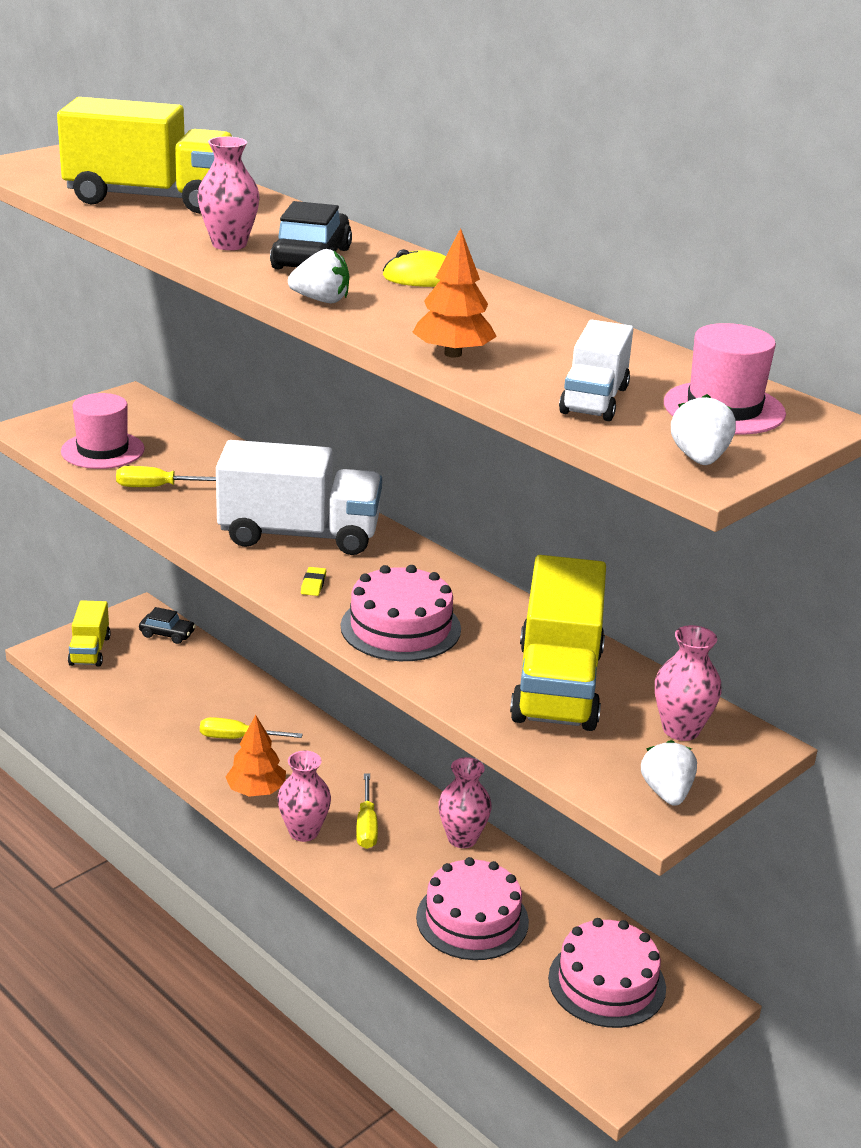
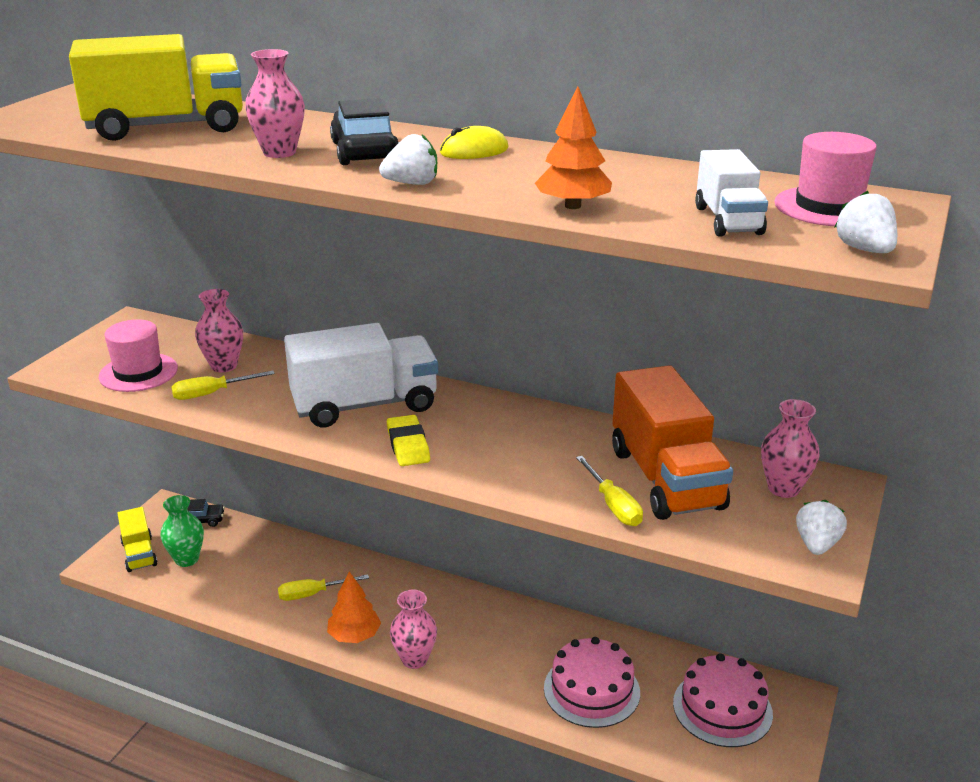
camera: 20 degrees left, 0 degrees up
(133, 669) = (187, 559): none -> green vase
(313, 584) = (408, 445): yellow eraser -> yellow eraser, size x1.87
(366, 825) = (462, 637): yellow screwdriver -> yellow screwdriver (613, 505)
(400, 627) = (507, 463): pink cake -> none
(462, 838) = (542, 624): pink vase -> pink vase (224, 366)
(557, 686) = (665, 479): yellow truck -> orange truck
(666, 792) = (817, 544): white strawberry -> white strawberry turned 45 degrees clockwise

